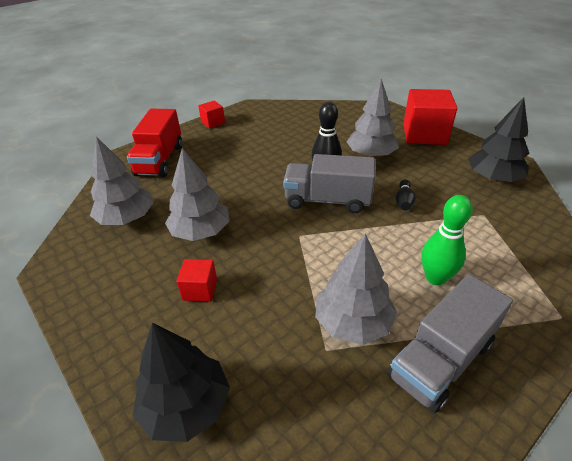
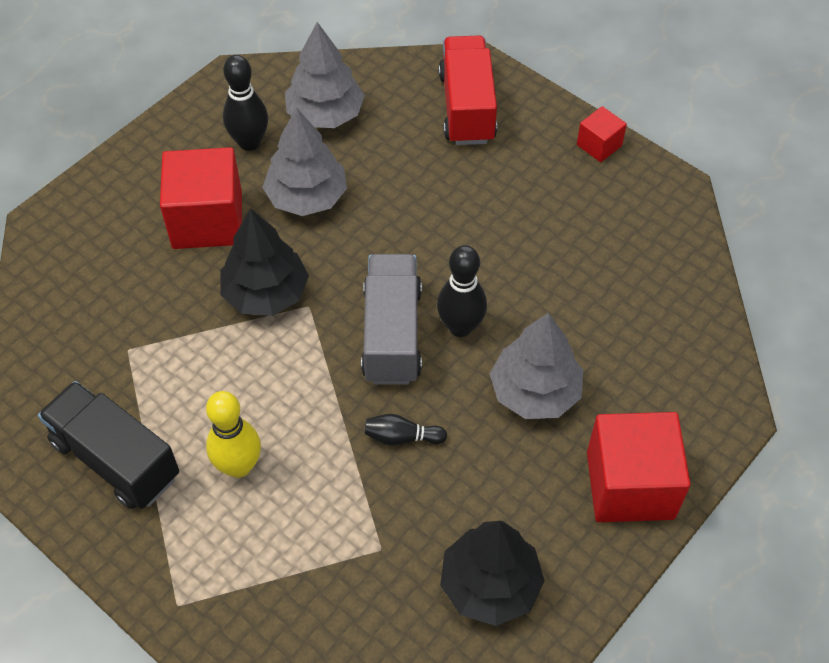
camera: 80 degrees right, 15 degrees up
(130, 260) = (249, 142): none -> black bowling pin
(160, 160) = (466, 108): red truck -> red truck turned 90 degrees clockwise
(186, 405) = (68, 243): black tree -> black tree (266, 293)
(200, 290) = (207, 220): red cube -> red cube, size x2.00
(353, 322) = (164, 373): grey tree -> none
(435, 278) = (239, 466): green bowling pin -> yellow bowling pin
(441, 360) = (115, 459): grey truck -> black truck

